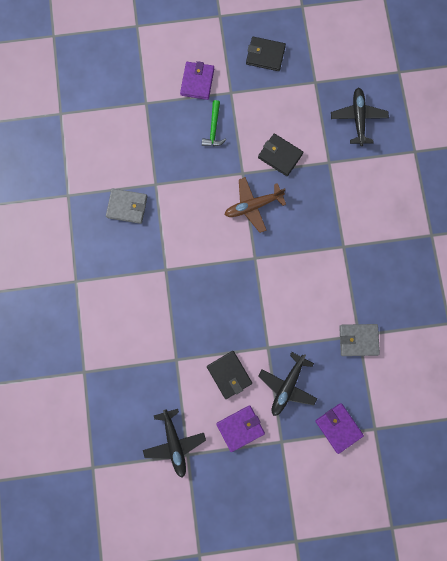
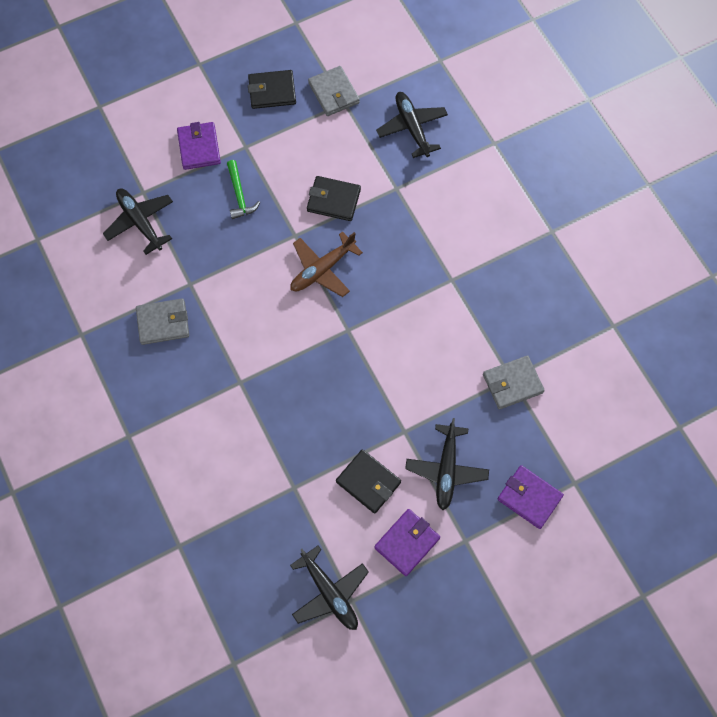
camera: 20 degrees left, 10 degrees down
(136, 125) = (140, 222): none -> black plane
(310, 72) = (333, 93): none -> grey wallet

